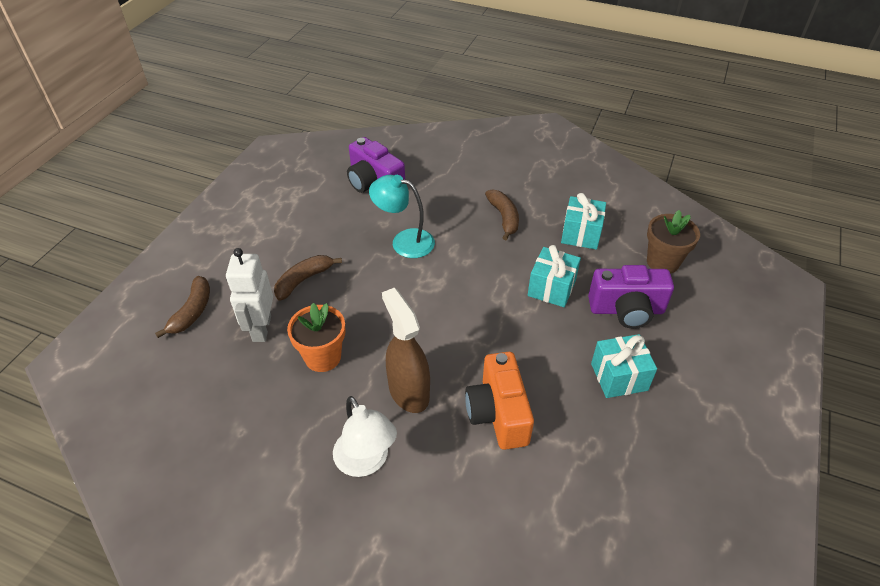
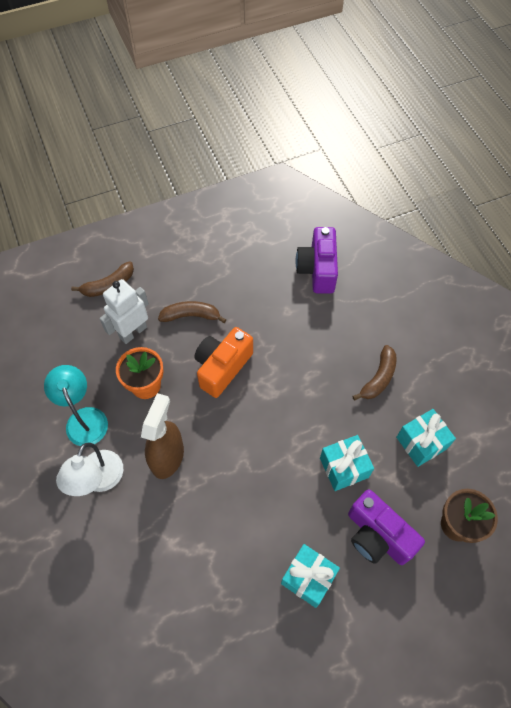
camera: 45 degrees right, 15 degrees up
(404, 241) = (285, 338): turquoise lamp -> turquoise lamp (84, 418)
(498, 413) = (202, 524): orange camera -> orange camera (222, 367)

